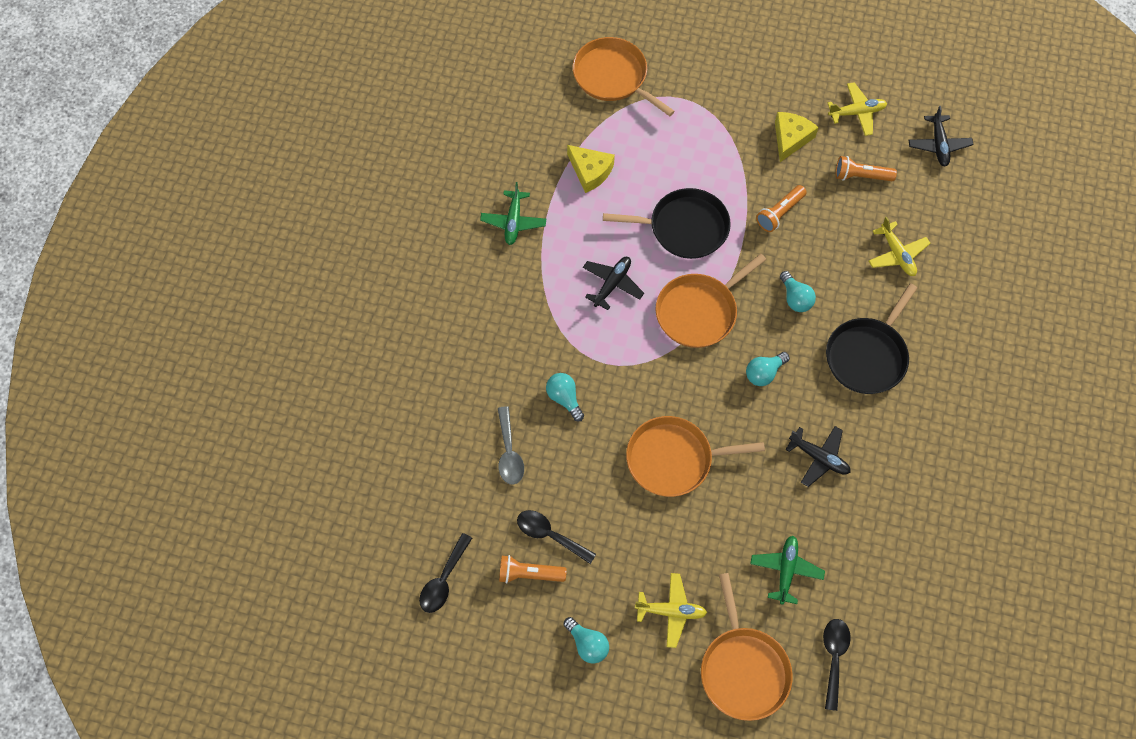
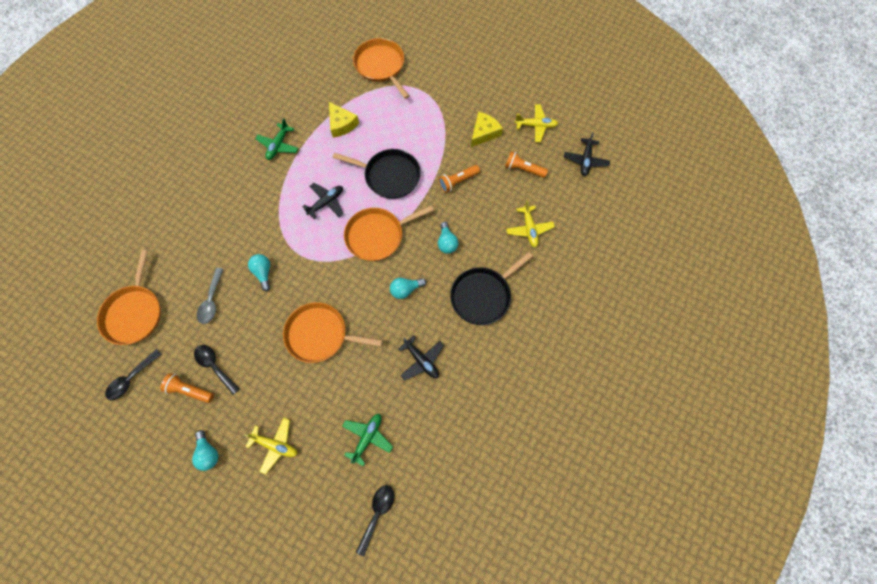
camera: 15 degrees right, 5 degrees up
(743, 669) = (309, 503): orange pan -> orange pan (134, 313)

